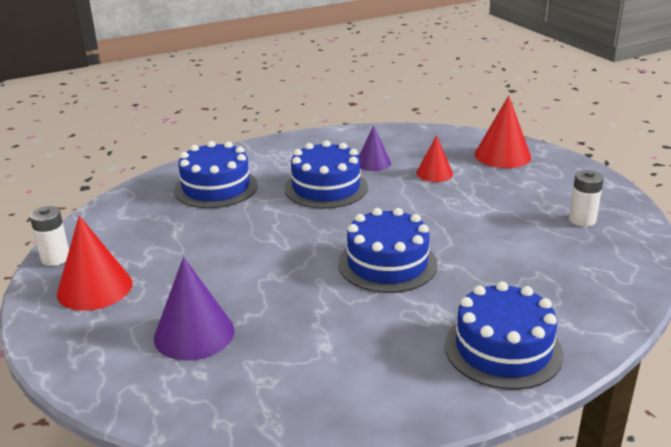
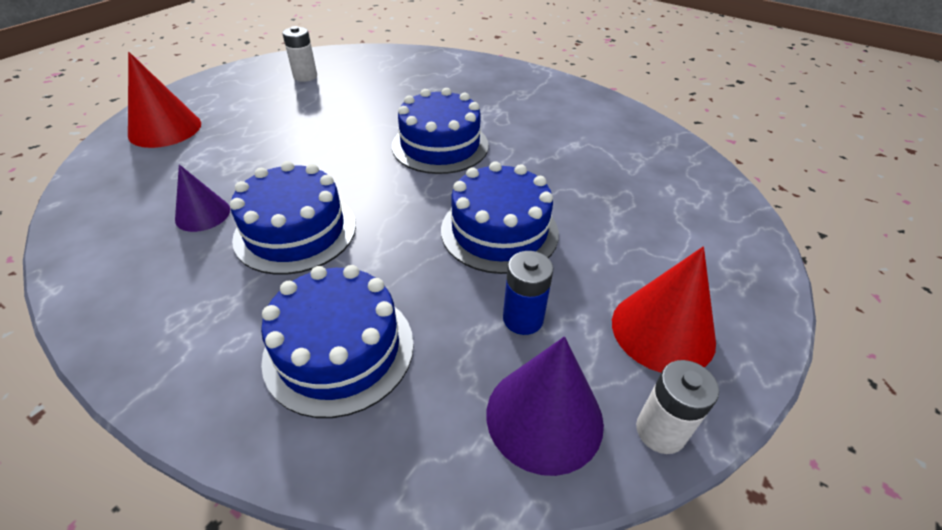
camera: 120 degrees left, 15 degrees up
(167, 243) = (523, 319): none -> blue battery
(194, 334) = (637, 213): purple cone -> purple cone (544, 417)
(434, 173) = (226, 161): red cone -> none
(503, 349) = (506, 82): blue cake -> blue cake (499, 231)

